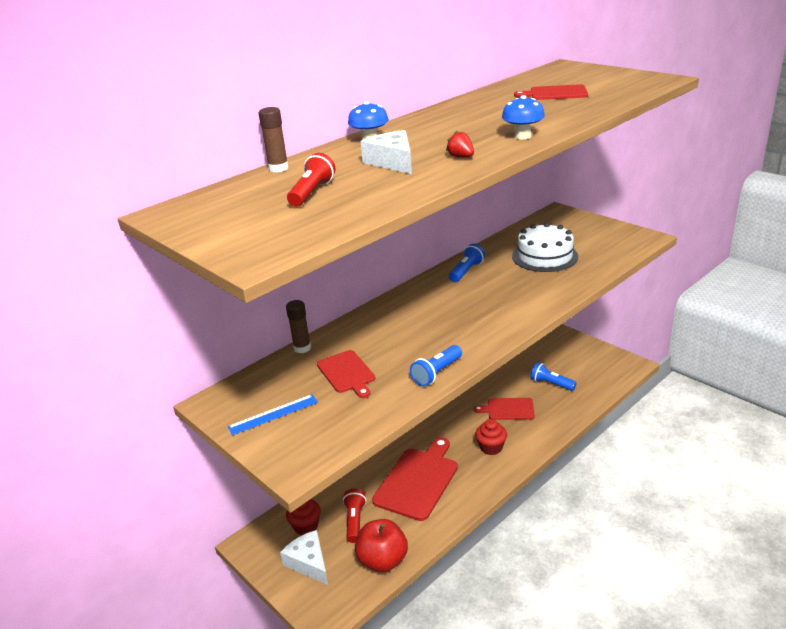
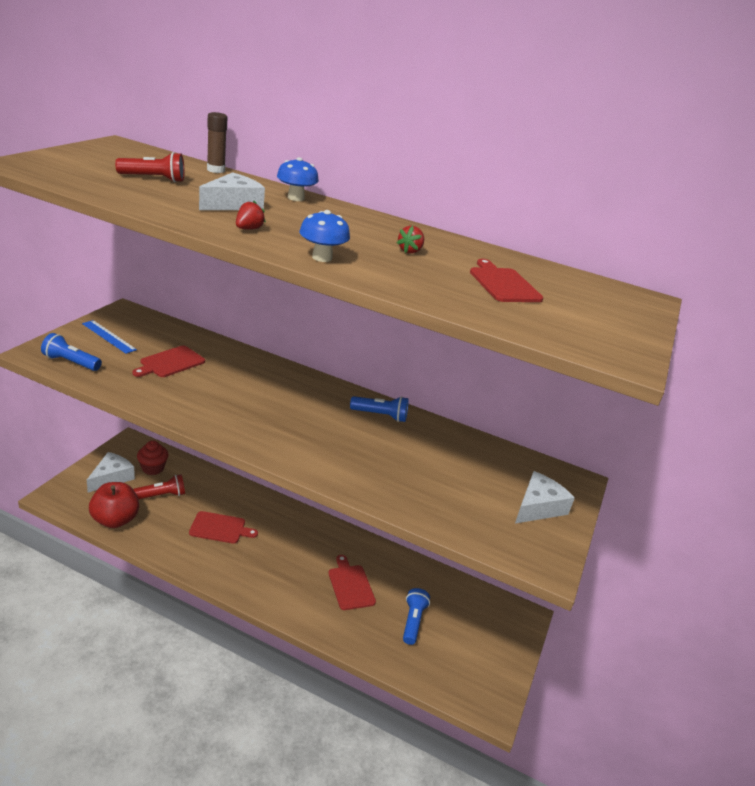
camera: 60 degrees right, 0 degrees up
(302, 348) = (208, 338): brown glue stick -> none
(418, 481) = (220, 528): red cutting board -> red cutting board, size x0.59
(436, 373) = (174, 408): blue flashlight -> blue flashlight (71, 362)
(491, 447) = (281, 577): red cupcake -> none
(498, 112) = (410, 251): none -> red strawberry
(544, 256) = (443, 471): white cake -> none
(587, 230) = (538, 507): none -> white cheese

